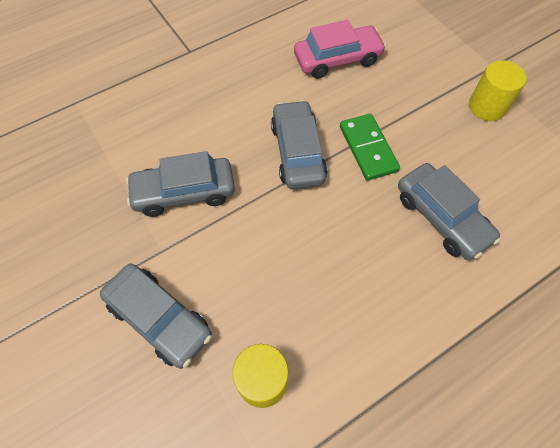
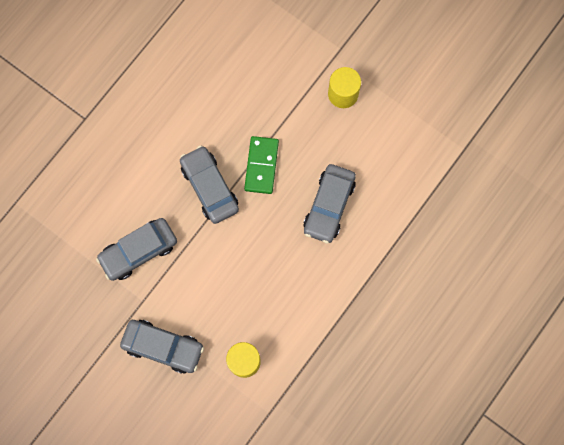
camera: 20 degrees left, 15 degrees up
(337, 59) = (212, 85): pink car -> none
(367, 148) = (261, 166): green domino -> green domino turned 45 degrees clockwise
(441, 217) = (329, 206): grey car -> grey car turned 75 degrees clockwise

